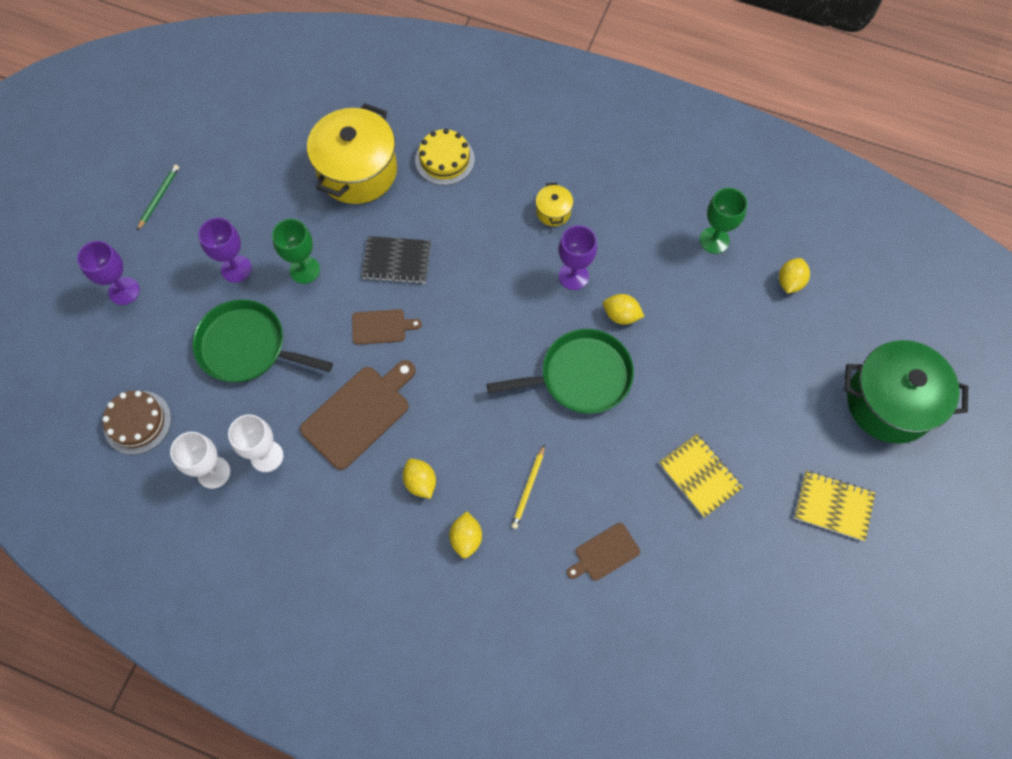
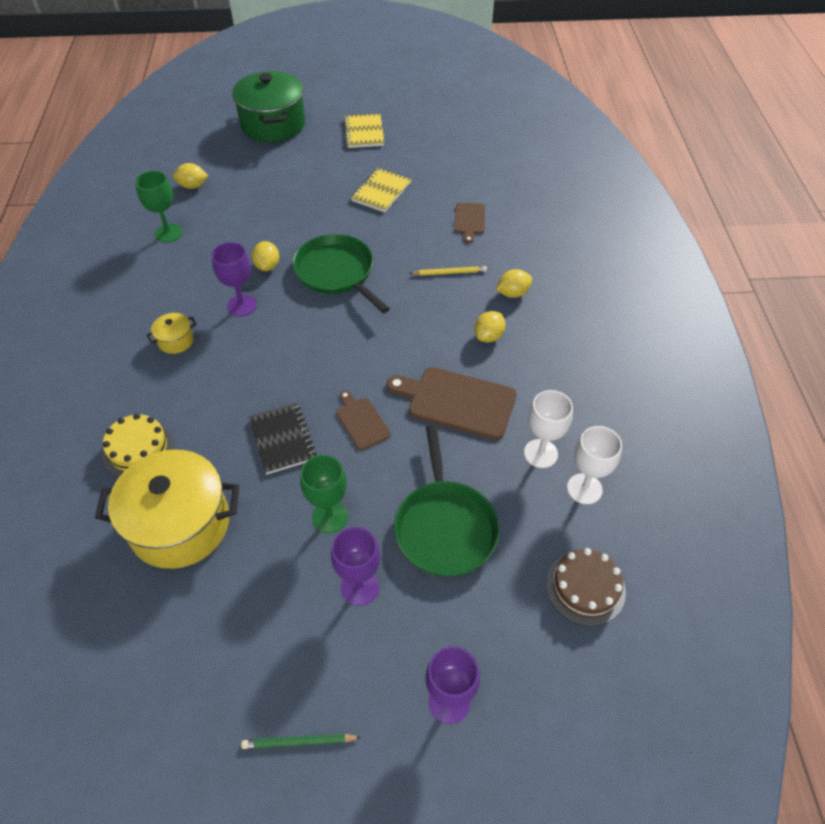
camera: 115 degrees left, 15 degrees down
(604, 553) = (469, 220): brown cutting board -> brown cutting board turned 60 degrees clockwise

